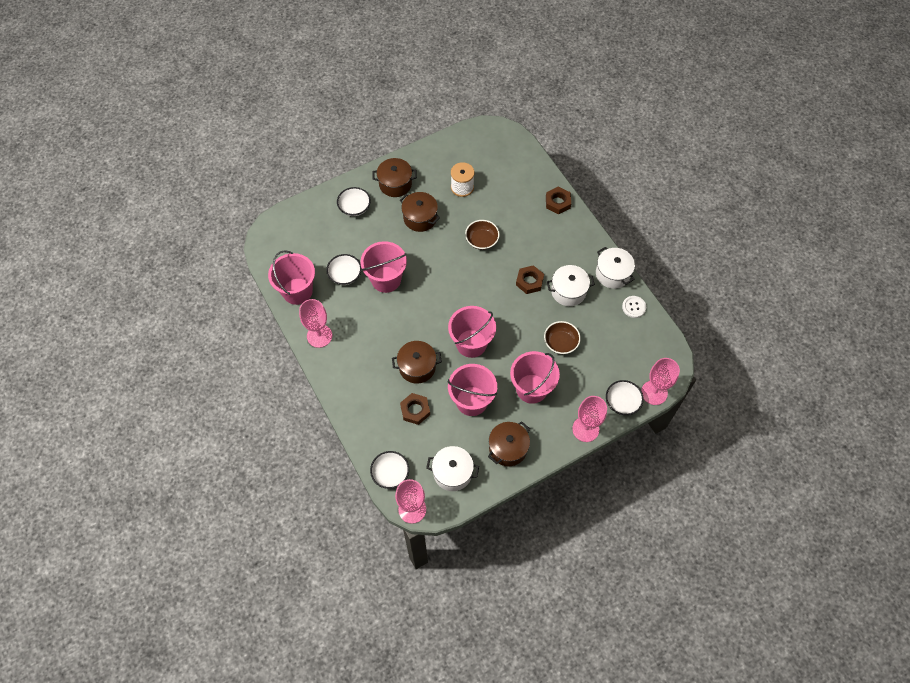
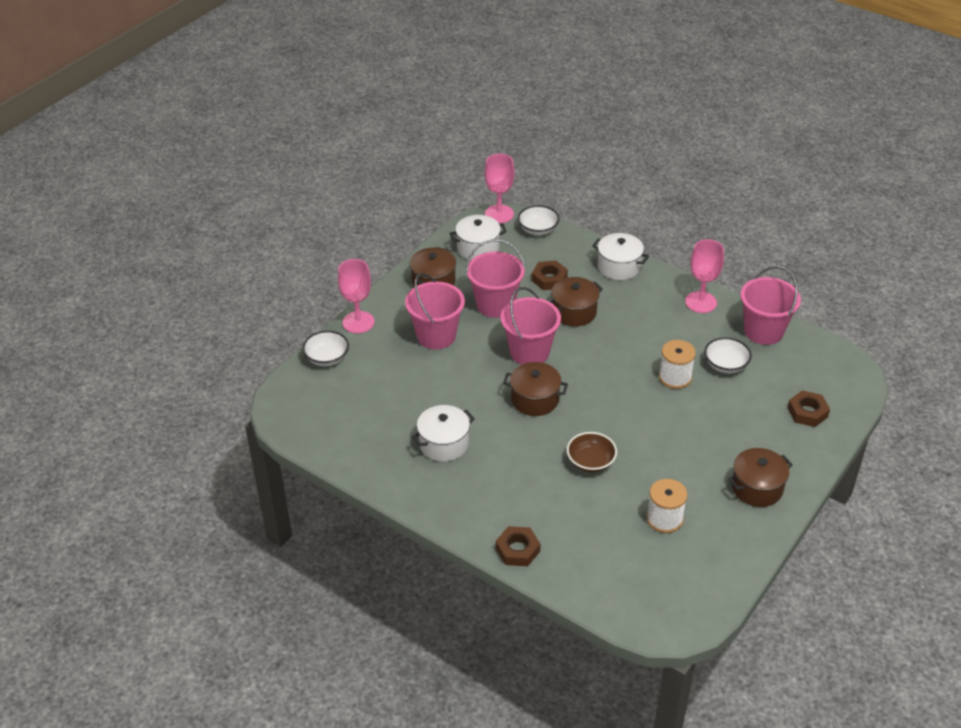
camera: 155 degrees right, 20 degrees down
(354, 207) = (782, 439): white bowl -> none
(386, 279) = (675, 377): pink bucket -> white spool
(420, 218) = (689, 458): brown pot -> brown pot (535, 399)
(529, 281) = (499, 437): brown nut -> brown nut (807, 412)
(560, 342) = (425, 388): brown bowl -> none
(612, 274) = (395, 484): white pot -> white pot (619, 267)
(634, 307) = (351, 456): white button -> none
(654, 392) = (292, 378): pink goblet -> none

